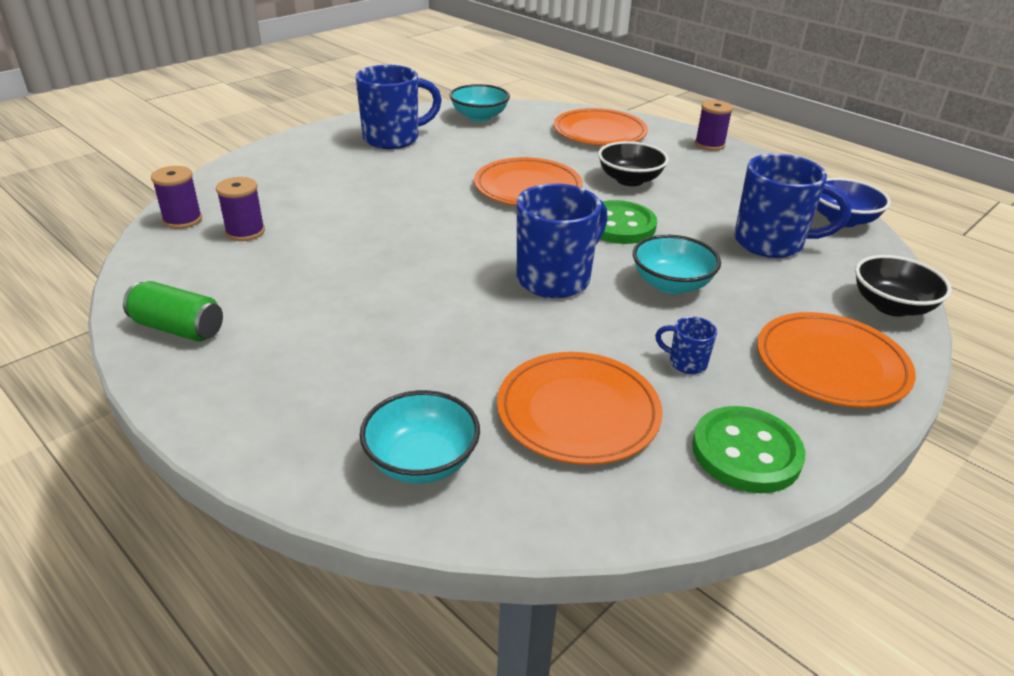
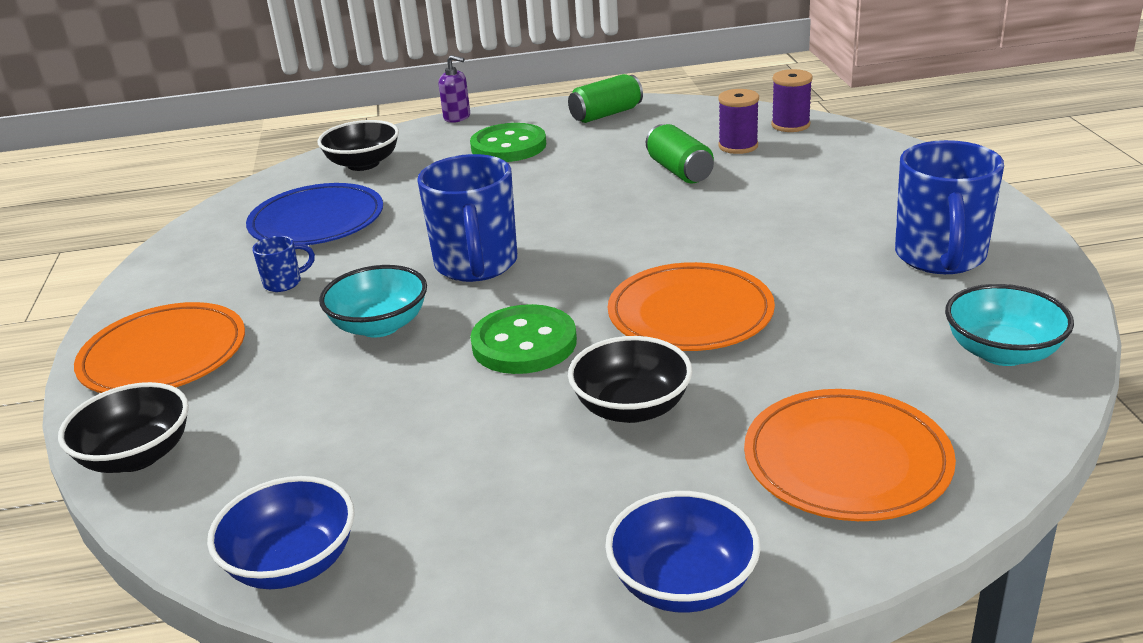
camera: 130 degrees right, 5 degrees down
(222, 453) = (457, 117): none -> purple soap dispenser
(316, 244) = (679, 171): none -> green can
(421, 461) = (363, 164): turquoise bowl -> black bowl
(578, 412) = (317, 221): orange plate -> blue plate
(709, 144) = (683, 583): purple spool -> blue bowl
(746, 452) = (184, 267): green button -> green button (508, 146)
(771, 243) = (343, 444): blue mug -> none

